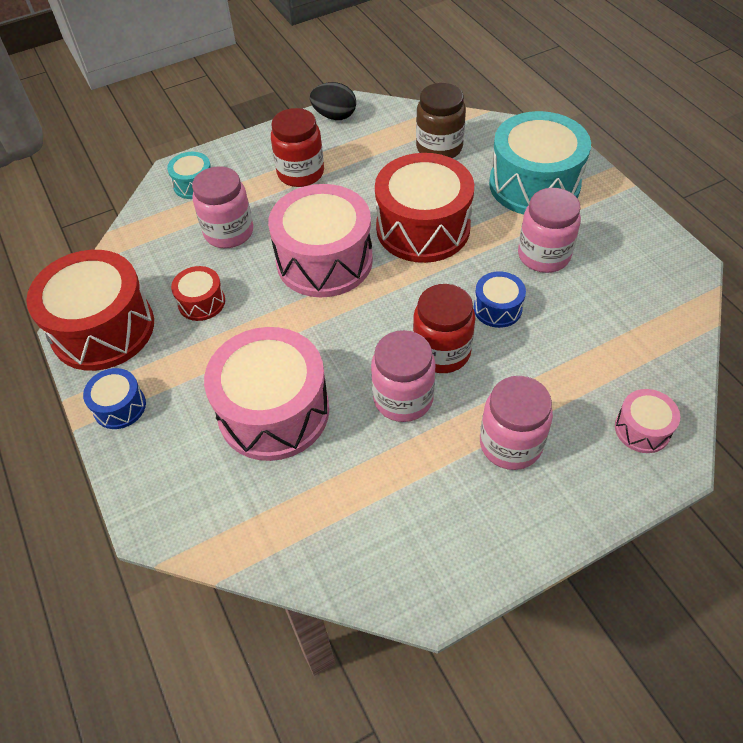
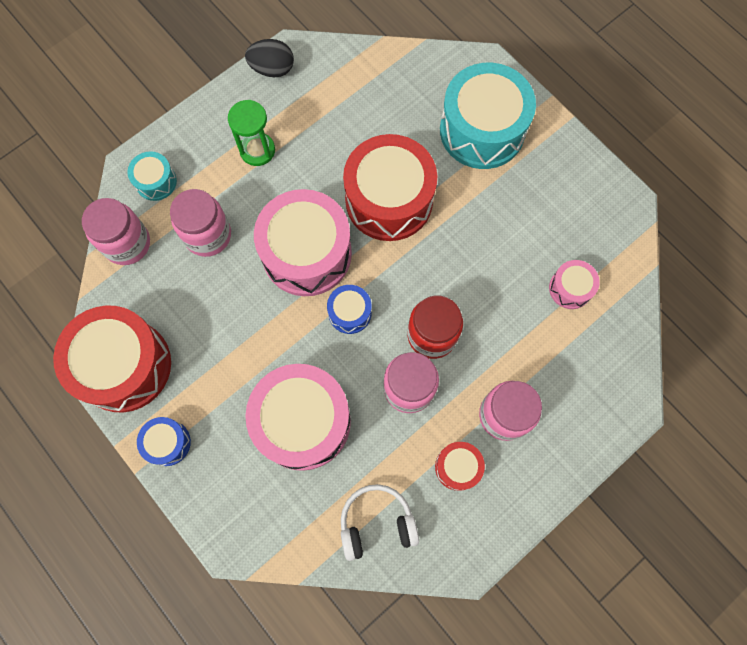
camera: 15 degrees left, 20 degrees up
(201, 302) = (206, 320): red drum -> red drum (457, 467)
(300, 173) = (257, 150): red jar -> green hourglass
(329, 532) = (376, 523): none -> white headphones
(439, 148) = (385, 97): brown jar -> none
(497, 308) = (471, 280): blue drum -> blue drum (350, 313)
(543, 255) = (502, 214): pink jar -> pink jar (127, 244)
(642, 429) = (605, 381): pink drum -> pink drum (570, 288)

